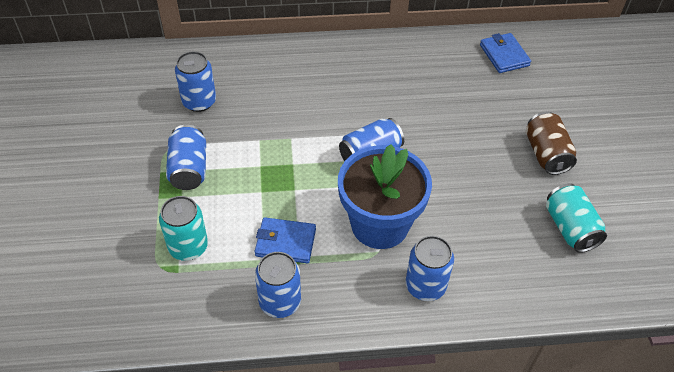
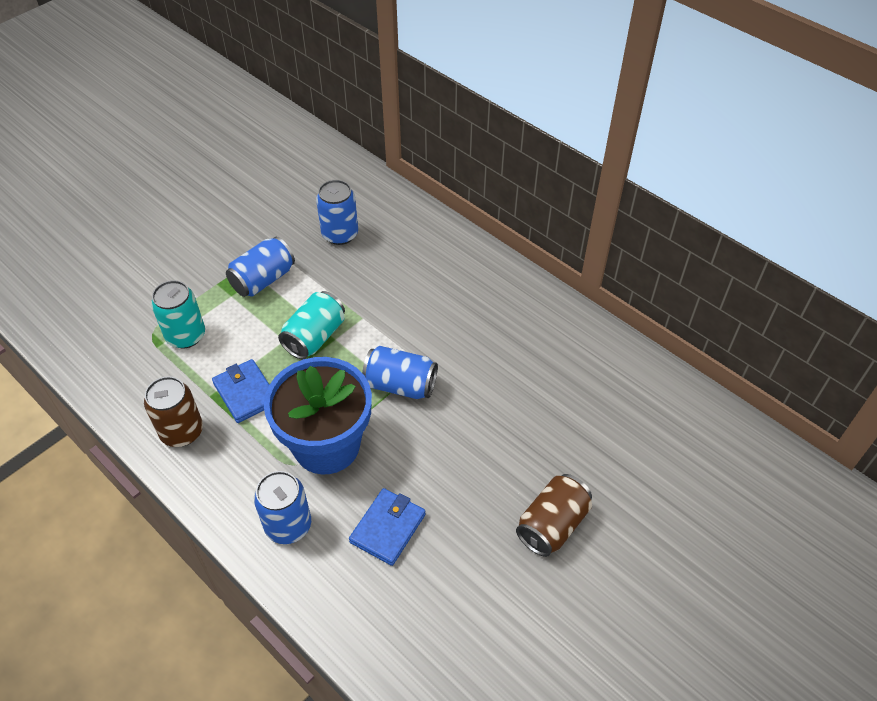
camera: 50 degrees right, 0 degrees up
(280, 302) = (182, 431): blue can -> brown can
(504, 55) = (652, 403): blue wallet -> blue wallet (388, 528)
(570, 228) = (472, 606): turquoise can -> turquoise can (314, 337)

